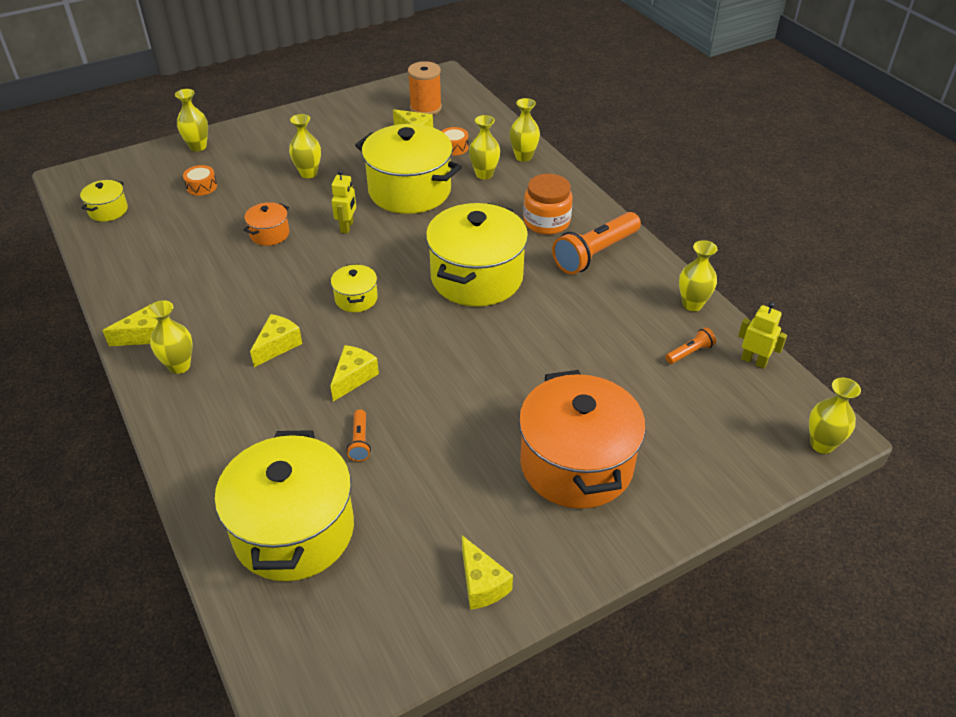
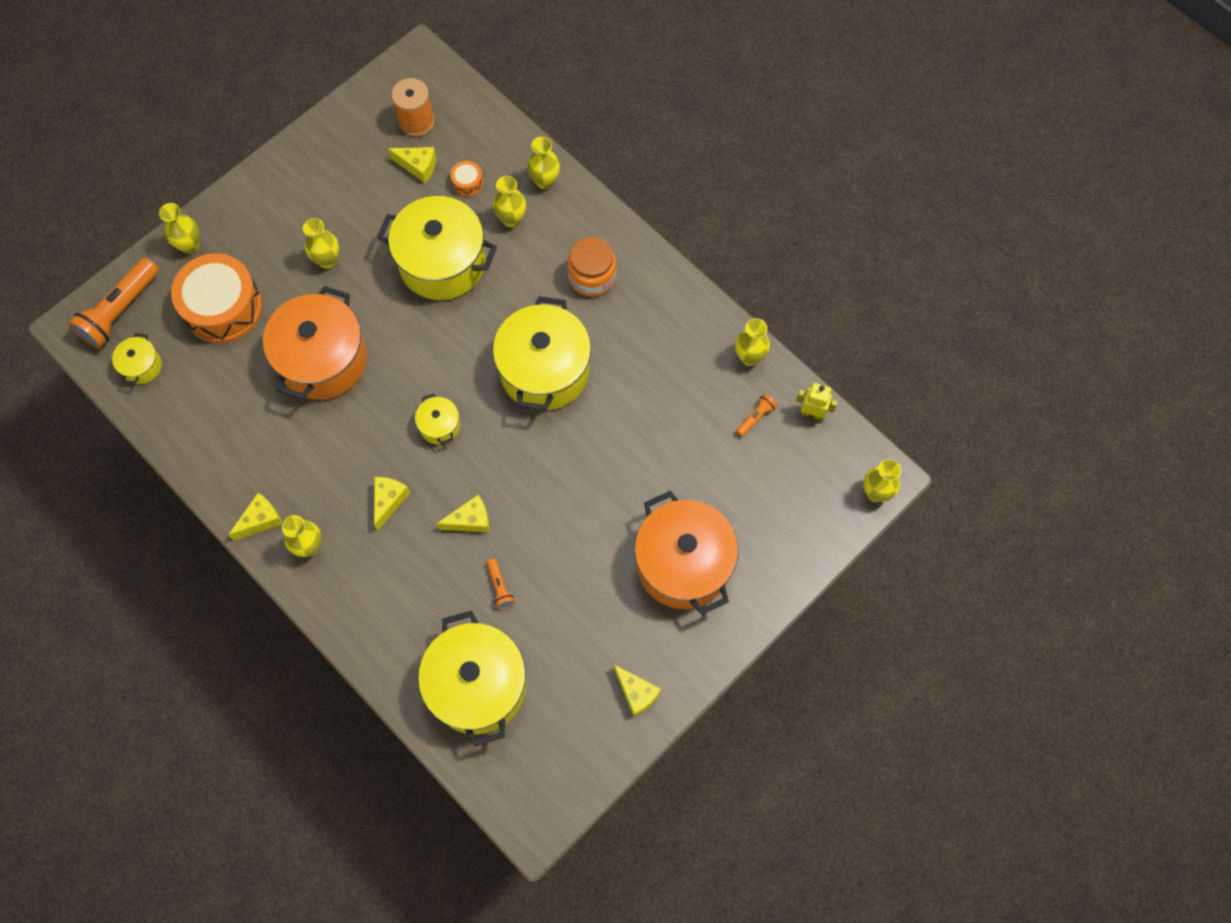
camera: 15 degrees left, 25 degrees up
(201, 186) = (223, 307): orange drum -> orange drum, size x2.43
(269, 234) = (323, 360): orange pot -> orange pot, size x2.21
(347, 227) = (397, 331): yellow robot -> none
(353, 377) = (470, 520): yellow cheese -> yellow cheese turned 60 degrees clockwise
(595, 254) = (648, 311): orange flashlight -> orange flashlight (120, 311)

